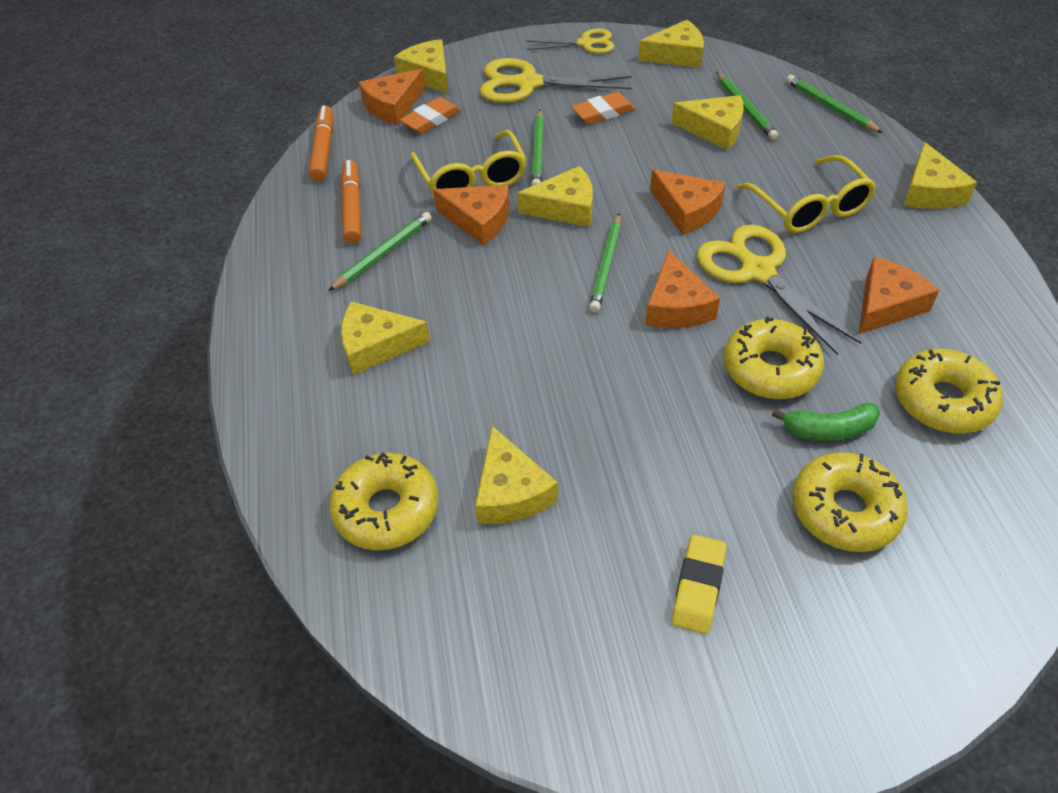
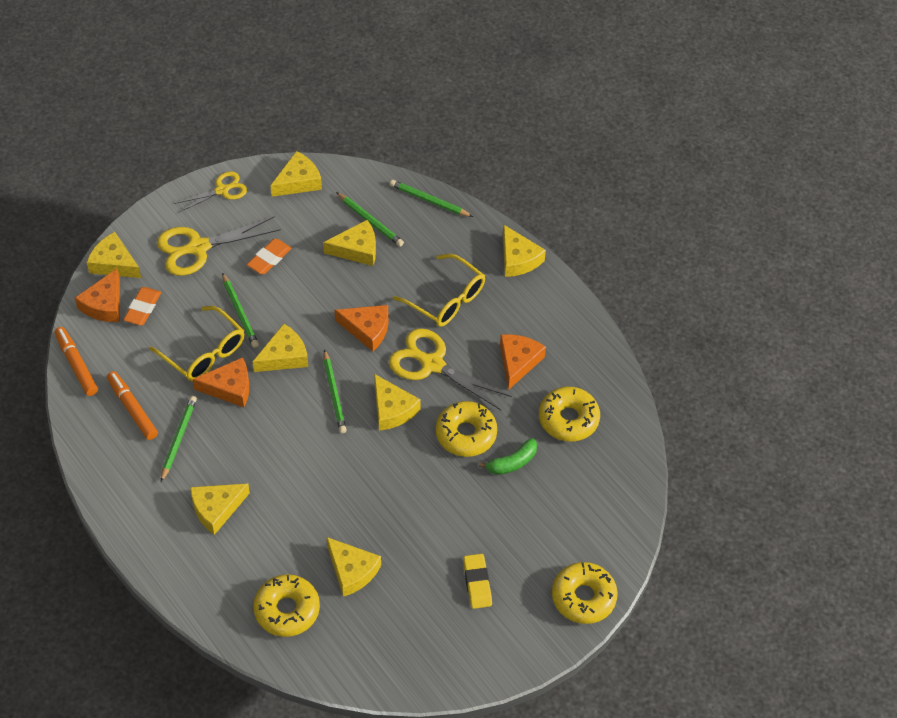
camera: 30 degrees left, 5 degrees up
(676, 306) = (392, 409): orange cheese -> yellow cheese
(844, 510) = (536, 509): yellow donut -> yellow donut (583, 597)

